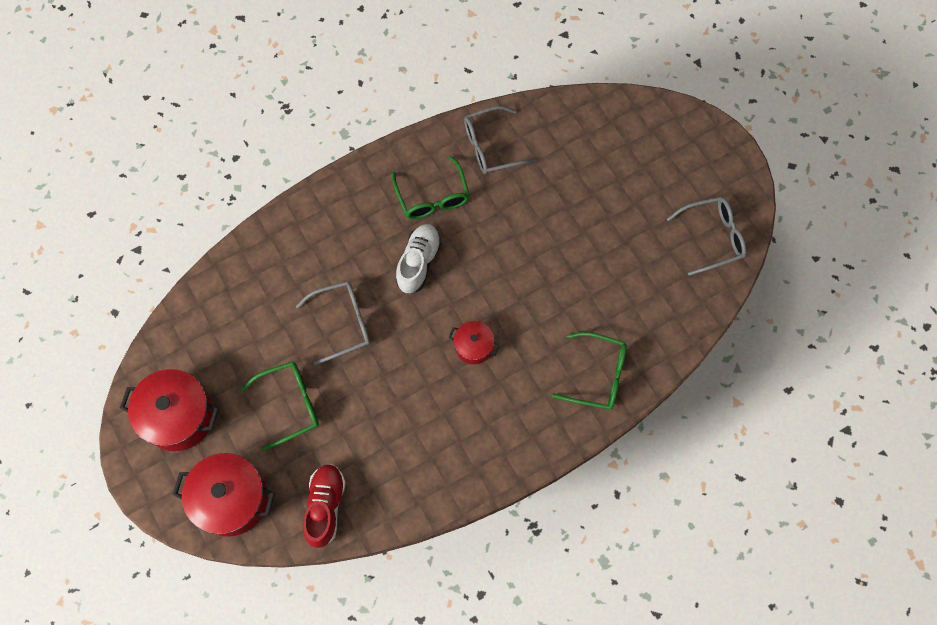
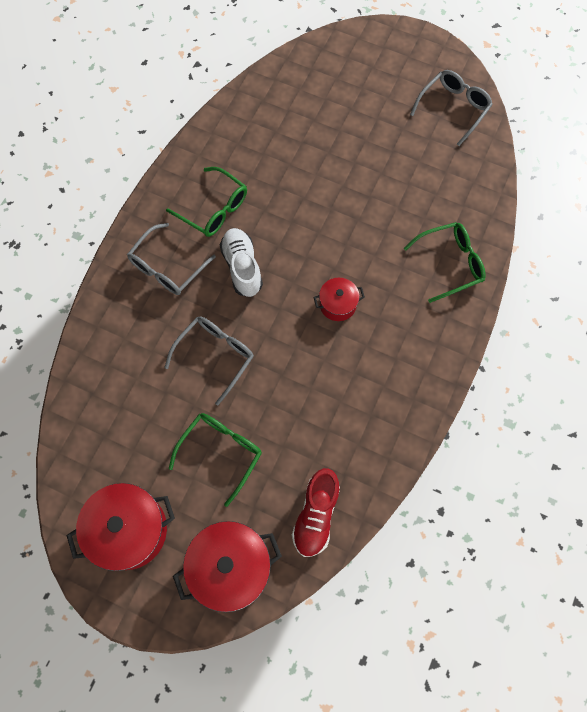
camera: 35 degrees left, 0 degrees up
(325, 506) = (316, 515): red shoe -> red shoe turned 135 degrees counterclockwise
(491, 147) = (231, 142): grey glasses -> grey glasses (167, 268)

